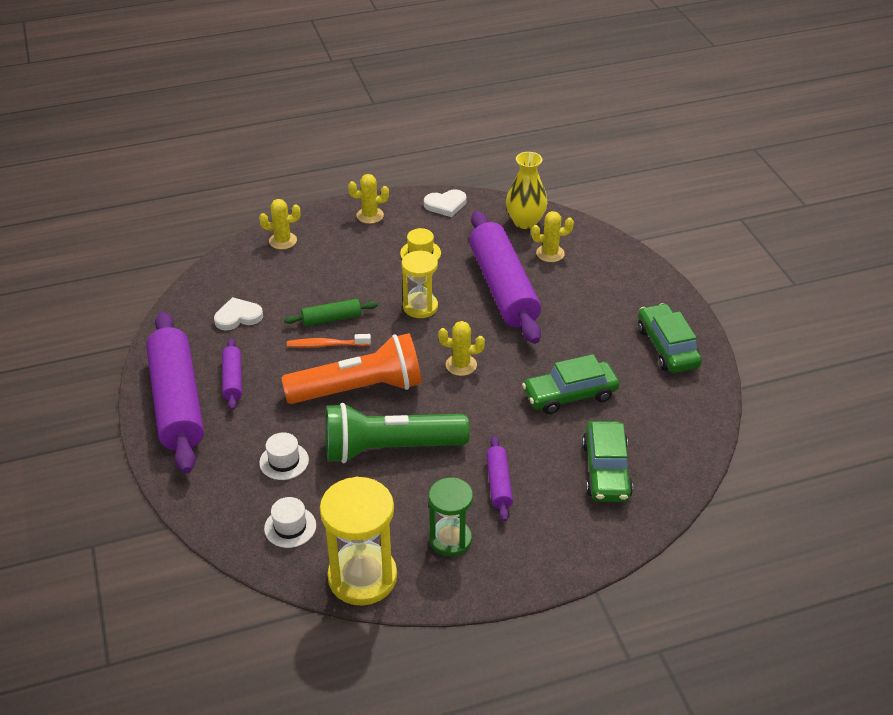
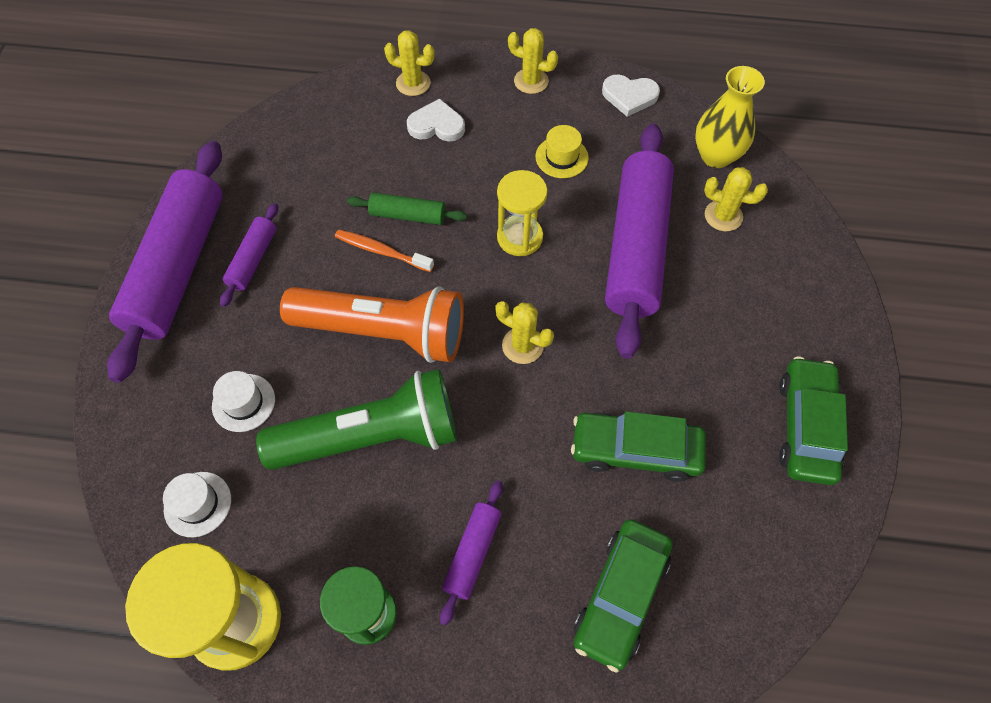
camera: 25 degrees right, 20 degrees up
(238, 317) = (307, 172): white heart -> white heart (436, 125)
(390, 448) = (372, 437): green flashlight -> green flashlight turned 150 degrees clockwise

